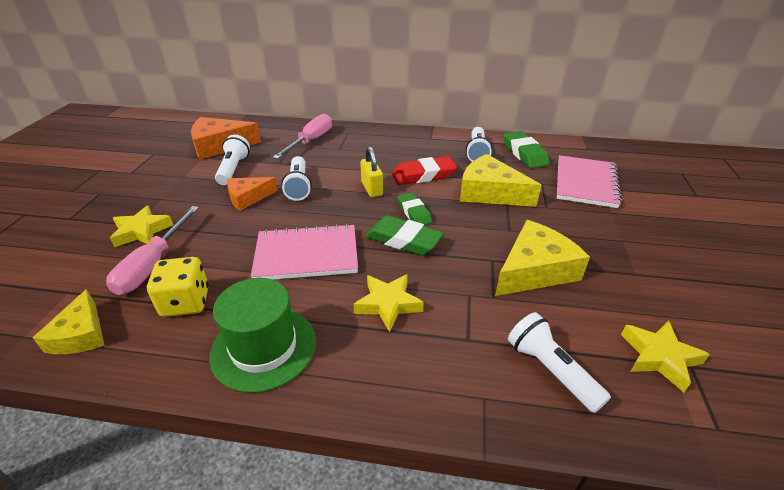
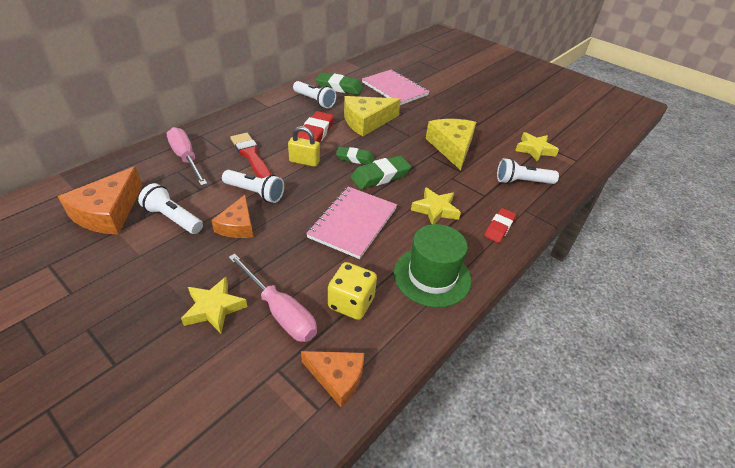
camera: 60 degrees left, 5 degrees up
(80, 334) = (337, 378): yellow cheese -> orange cheese
(347, 162) = (251, 156): none -> red brush
(411, 380) = (499, 228): none -> red eraser

